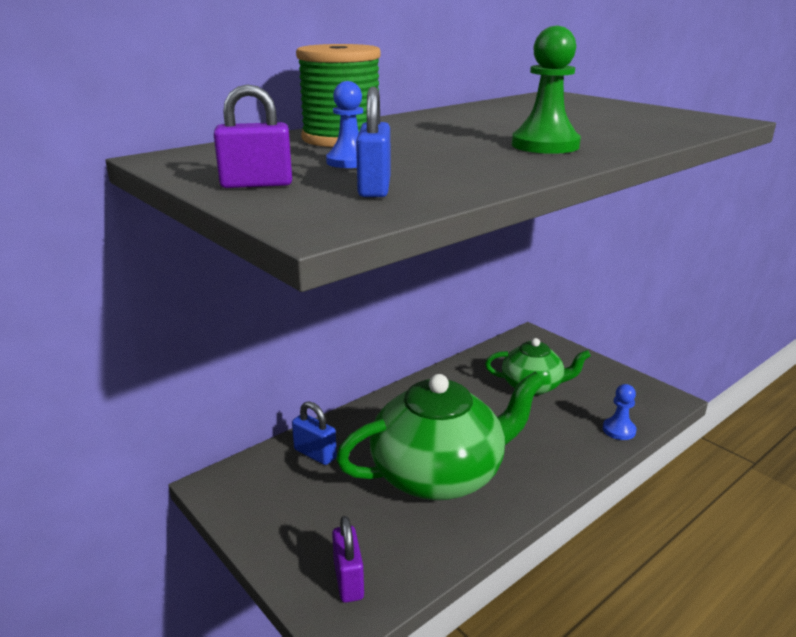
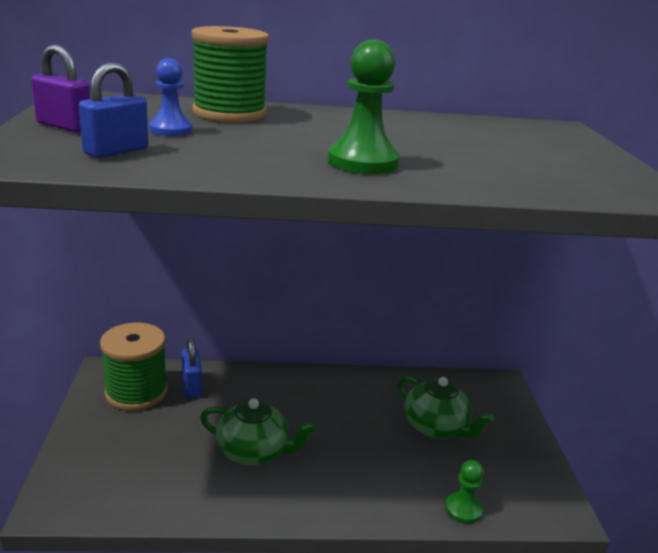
camera: 35 degrees right, 0 degrees up
(272, 486) = (136, 392): none -> green spool
(348, 580) = (92, 484): purple padlock -> none
(439, 474) = (254, 451): green teapot -> green teapot, size x0.56
(619, 430) = (463, 509): blue pawn -> green pawn

